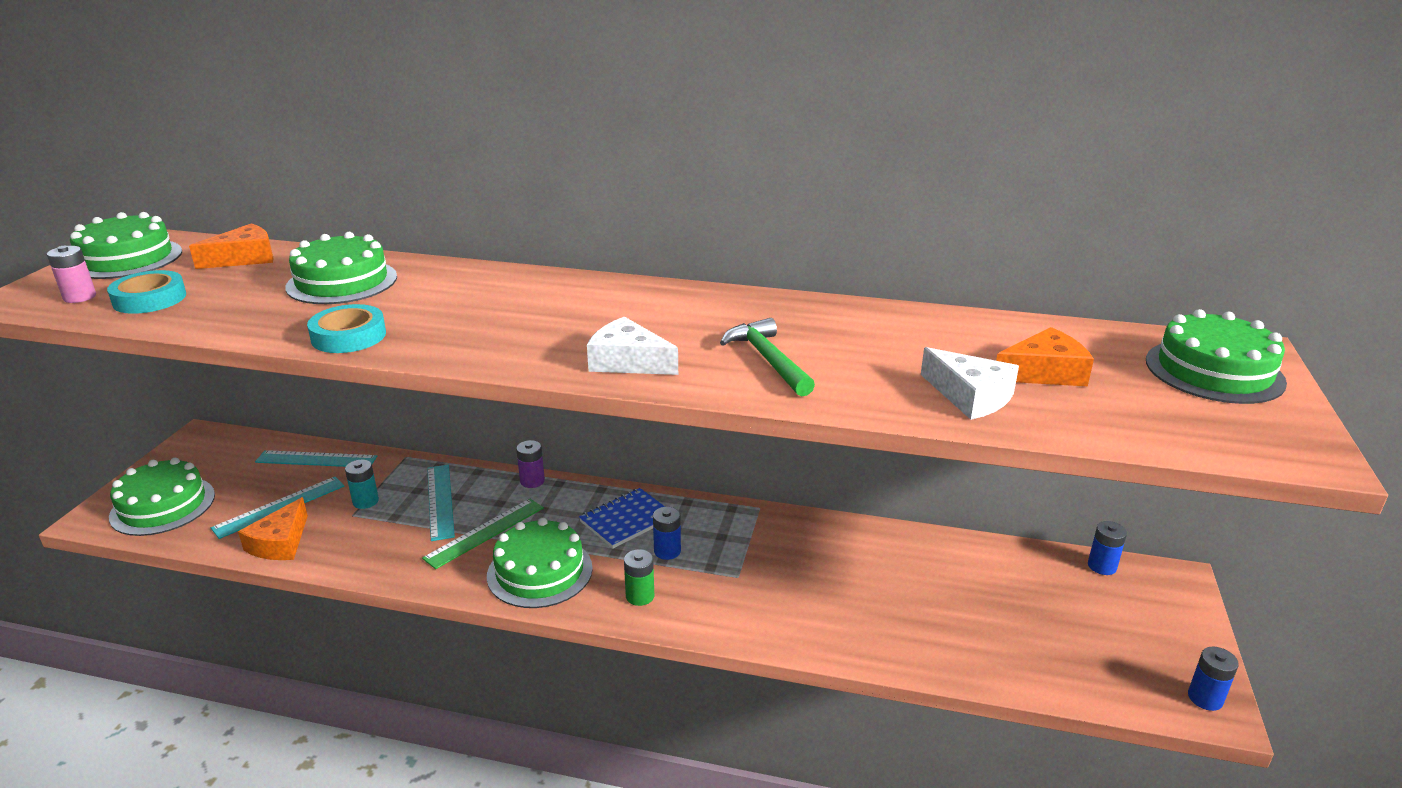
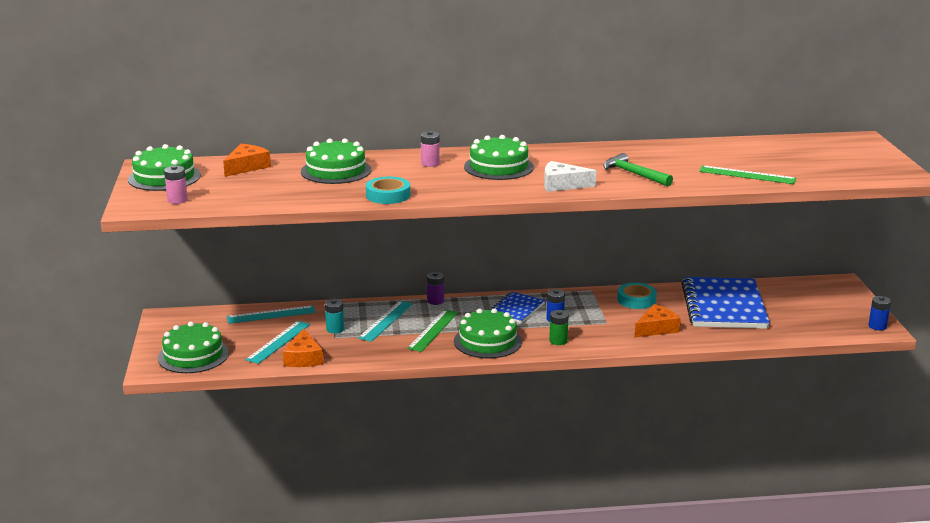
camera: 20 degrees left, 5 degrees down
(150, 299) = (227, 195): turquoise tape -> turquoise tape (636, 300)
(440, 501) = (385, 321): turquoise ruler -> turquoise ruler turned 60 degrees clockwise
(481, 290) = (430, 163): none -> pink battery
(945, 586) = (724, 306): none -> blue notebook
(970, 396) = (747, 175): white cheese -> green ruler
(1044, 372) = (773, 161): orange cheese -> orange cheese (656, 328)
(1102, 566) = (800, 283): blue battery -> none
(1214, 371) = (850, 149): green cake -> green cake (498, 167)

